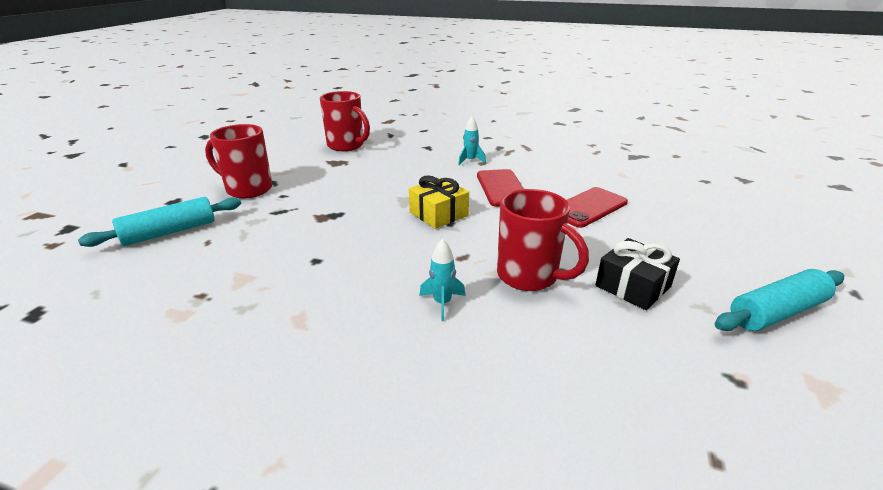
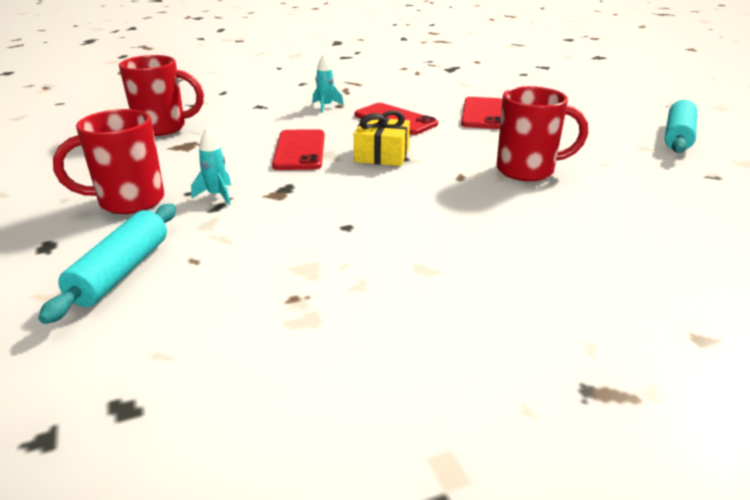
camera: 40 degrees left, 0 degrees up
(392, 189) = (300, 150): none -> red phone
(442, 303) = (505, 210): turquoise rocket -> turquoise rocket (217, 195)
(633, 286) = (593, 151): black gift -> none

